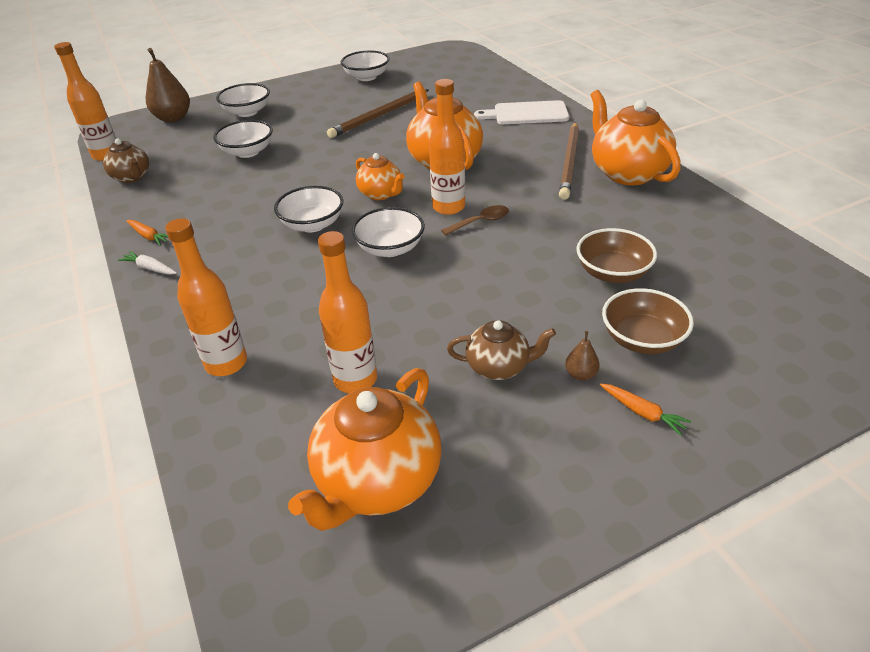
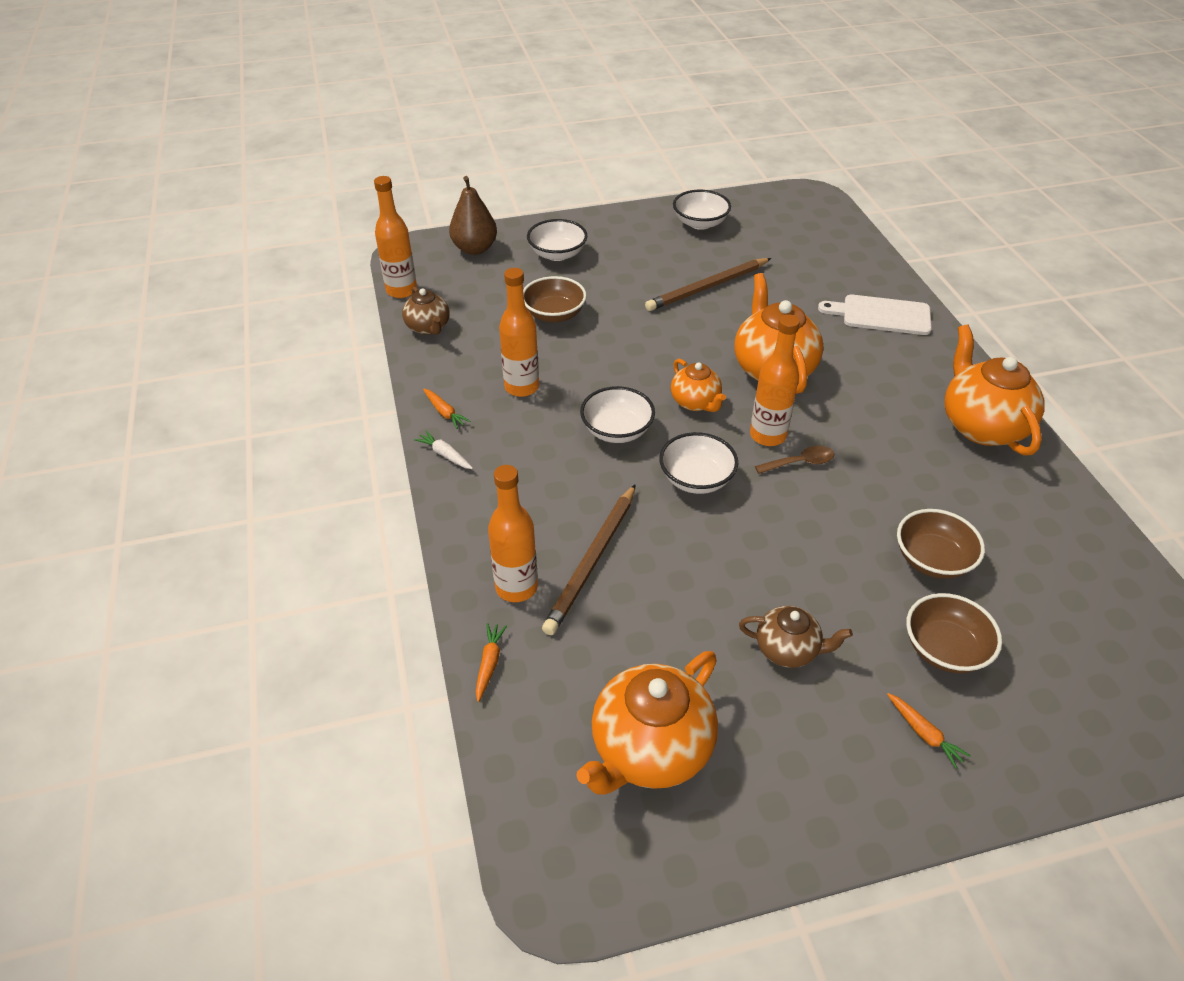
camera: 10 degrees right, 5 degrees up
(202, 435) = (489, 663): none -> orange carrot
(247, 152) = (554, 314): white bowl -> brown bowl
(355, 380) = (641, 633): orange bottle -> orange bottle (521, 387)
(570, 162) = (917, 398): brown pencil -> brown pencil (592, 561)
(580, 374) = (870, 676): brown pear -> none

